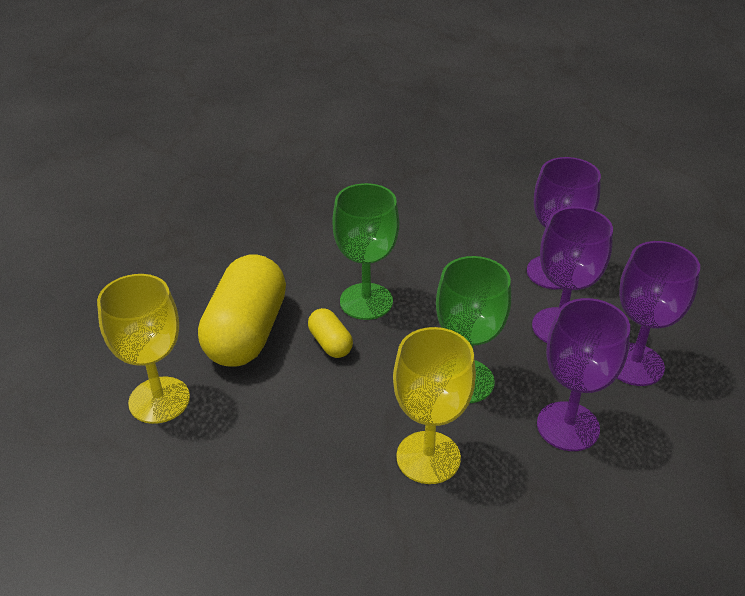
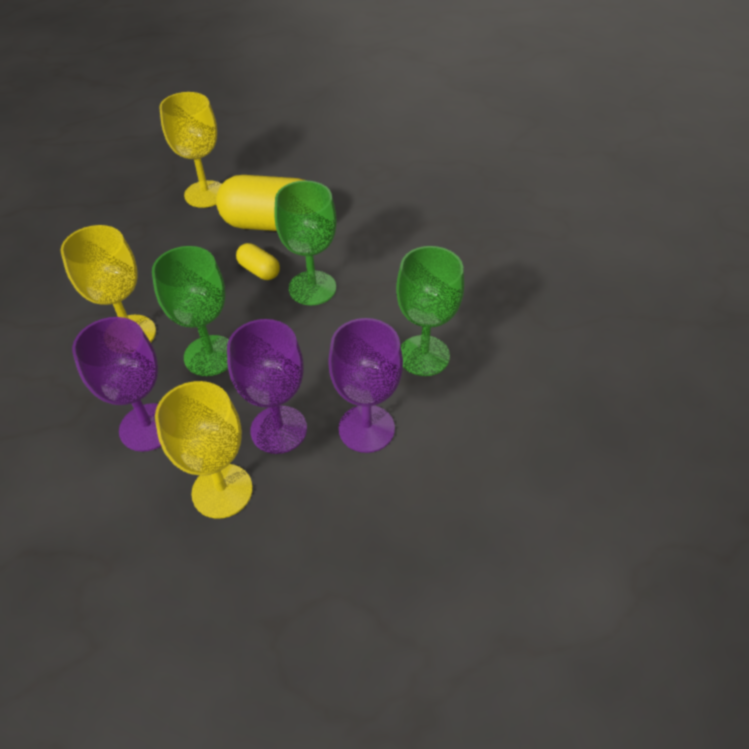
camera: 85 degrees right, 10 degrees up
(330, 343) = (259, 270): yellow capsule -> yellow capsule turned 75 degrees clockwise
(465, 234) = (423, 355): none -> green goblet
(634, 364) = (222, 491): purple goblet -> yellow goblet

